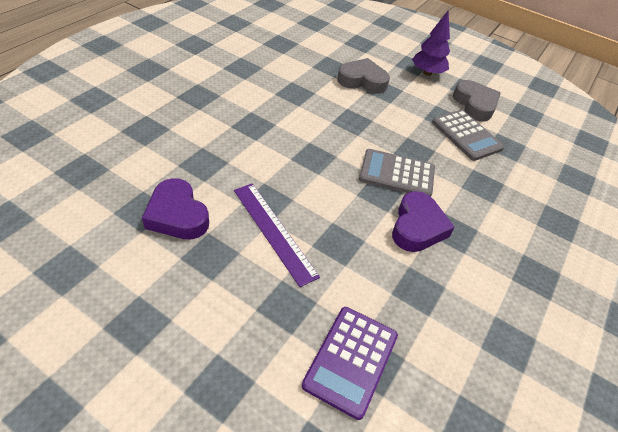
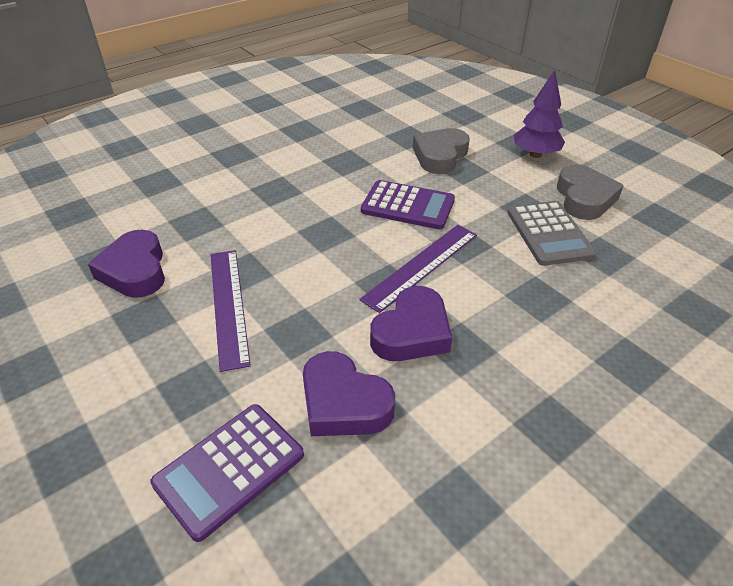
camera: 25 degrees right, 5 degrees down
(361, 126) = (408, 206): none -> purple calculator
(362, 81) = (440, 156): grey heart -> grey heart turned 90 degrees counterclockwise
(397, 174) = (421, 266): grey calculator -> purple ruler
(401, 290) = (343, 403): none -> purple heart

